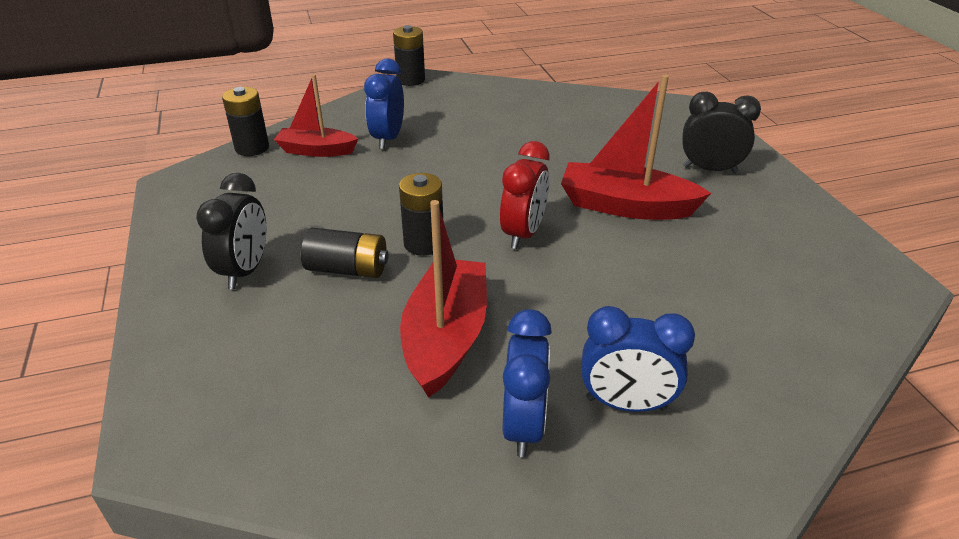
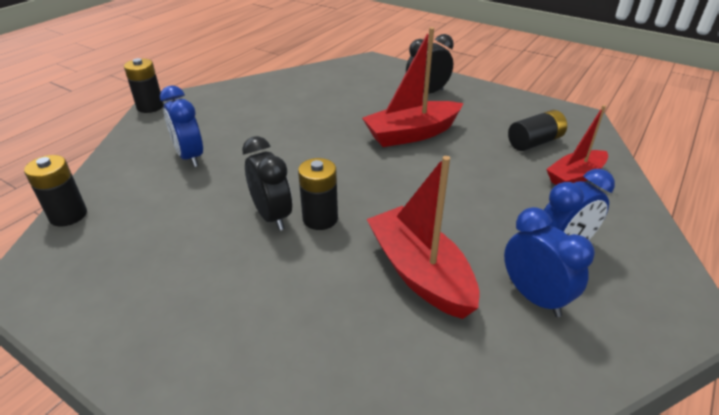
camera: 40 degrees left, 0 degrees up
(245, 271) = (203, 316): black clock -> black clock (272, 216)
(316, 150) = (137, 191): red boat -> red boat (575, 176)
(347, 269) = (288, 267): black battery -> black battery (534, 142)
(523, 234) = (376, 179): red clock -> none

